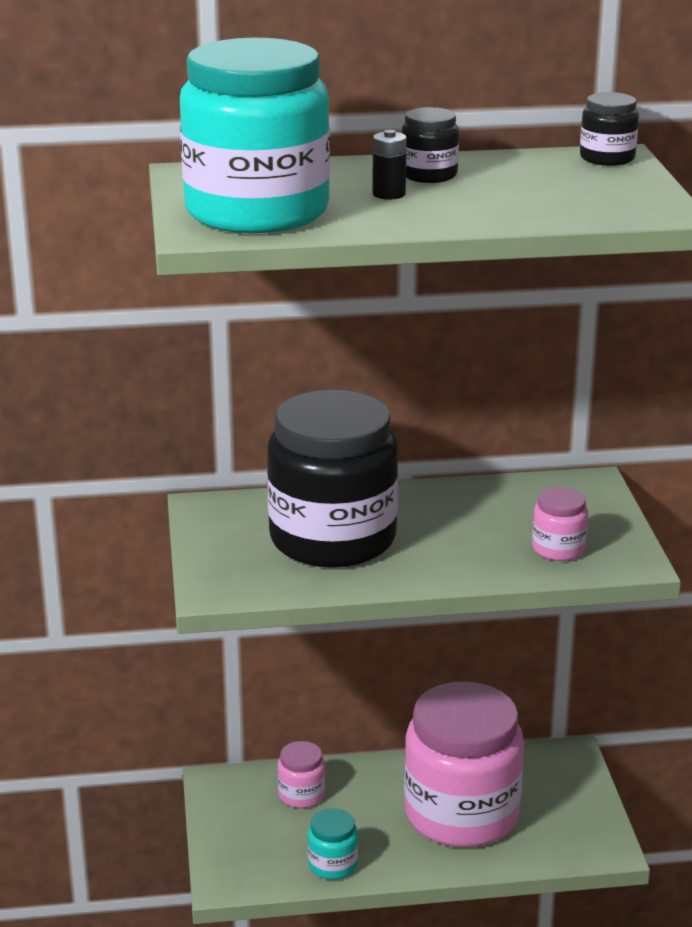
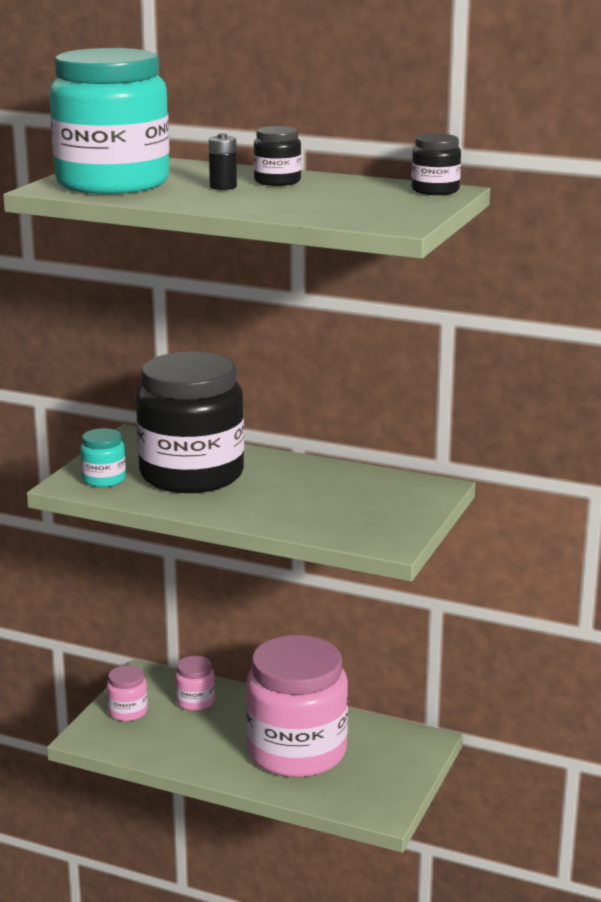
camera: 30 degrees right, 5 degrees down
(332, 864) = (168, 752): turquoise jar -> turquoise jar (104, 479)
(558, 549) = (345, 521): pink jar -> pink jar (127, 711)

